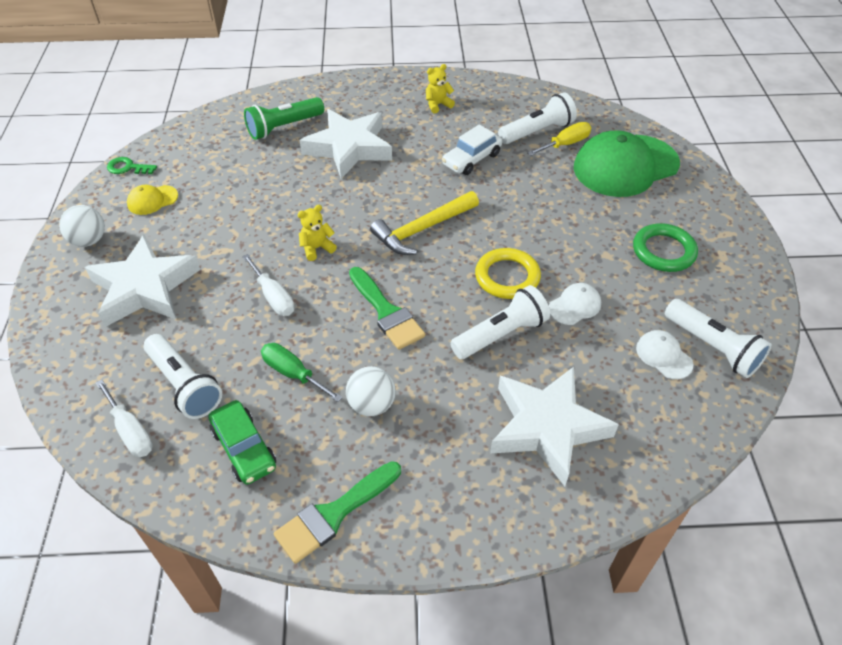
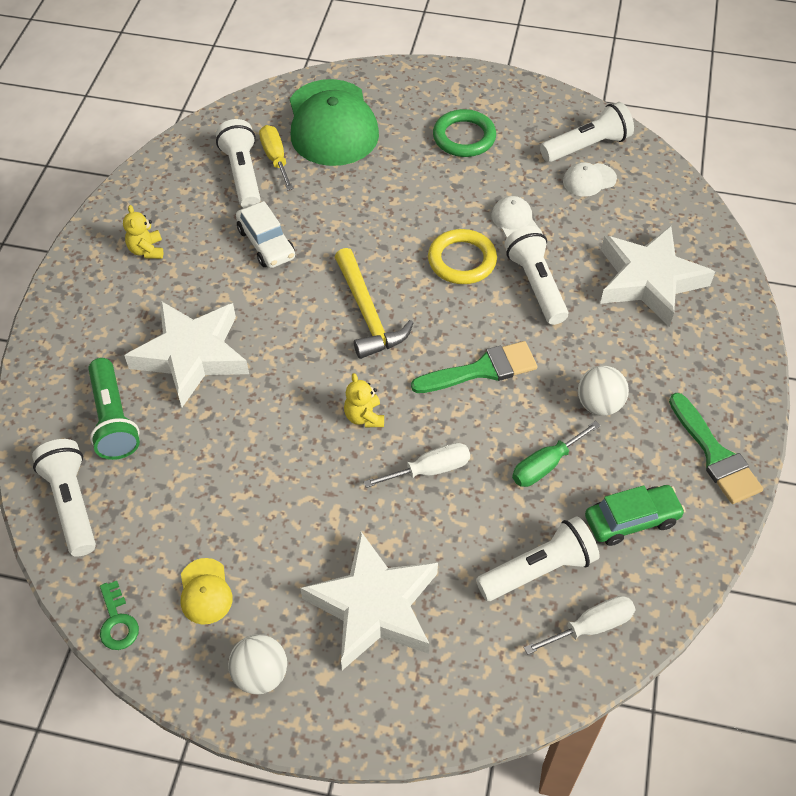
camera: 75 degrees left, 5 degrees up
(128, 167) = (117, 622): green key -> green key turned 45 degrees counterclockwise
(214, 127) = (71, 503): none -> white flashlight

